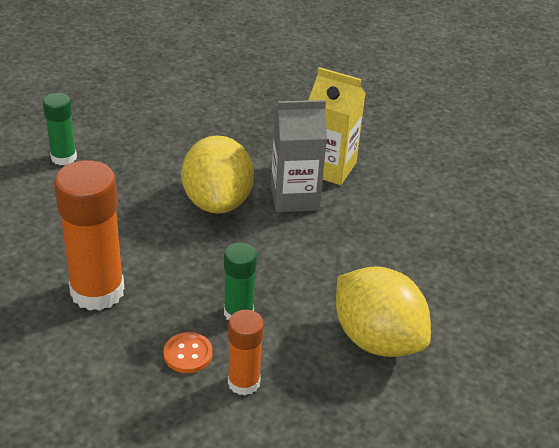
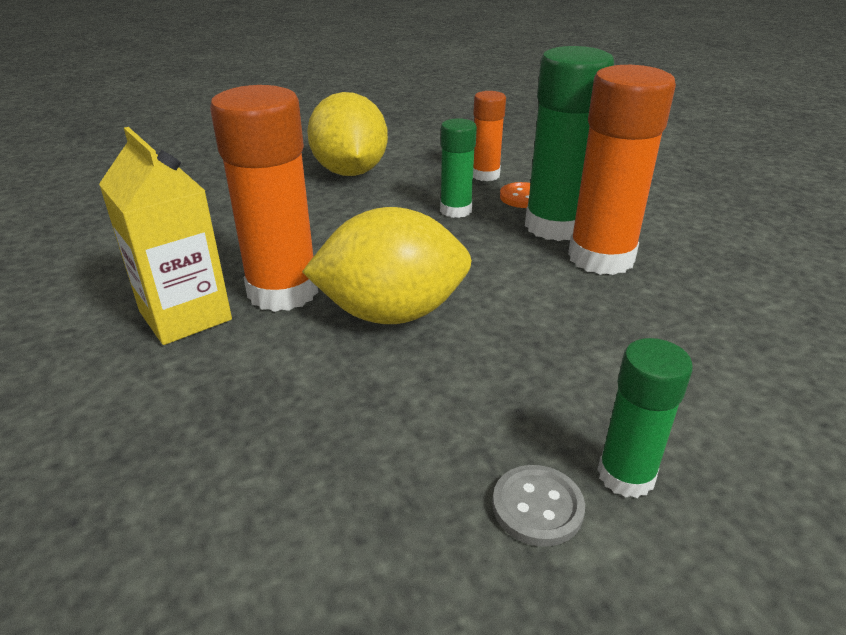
camera: 150 degrees left, 5 degrees down
(98, 138) = (537, 507): none -> grey button
(144, 319) = (555, 226): none -> green glue stick
(217, 202) = (391, 313): yellow lemon -> yellow lemon turned 60 degrees clockwise
(294, 197) = (283, 291): grey carton -> orange glue stick

